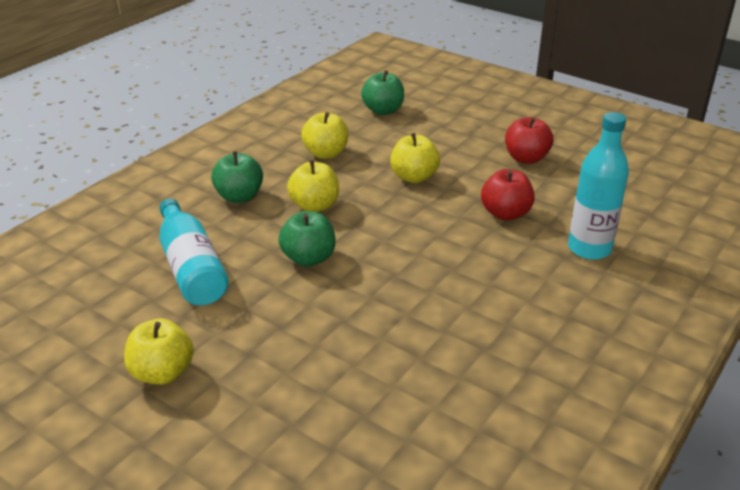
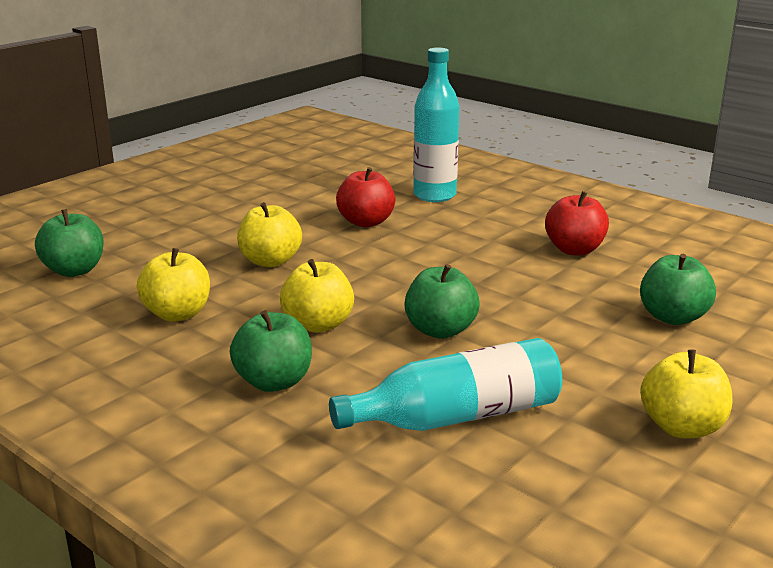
camera: 85 degrees left, 10 degrees down
(340, 391) = (672, 317): none -> green apple
(526, 158) = (255, 203): red apple -> red apple (574, 250)

